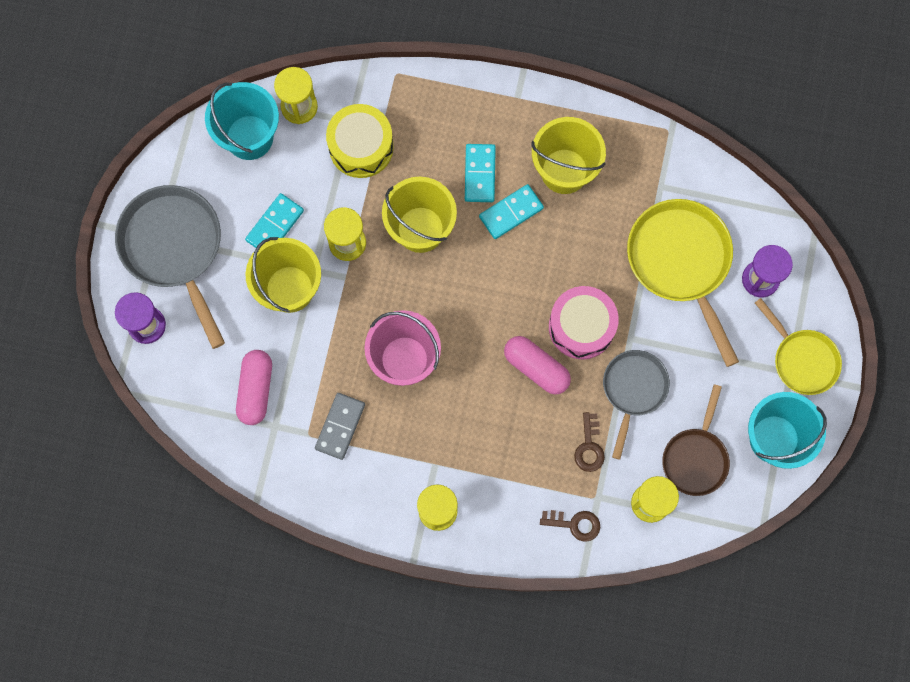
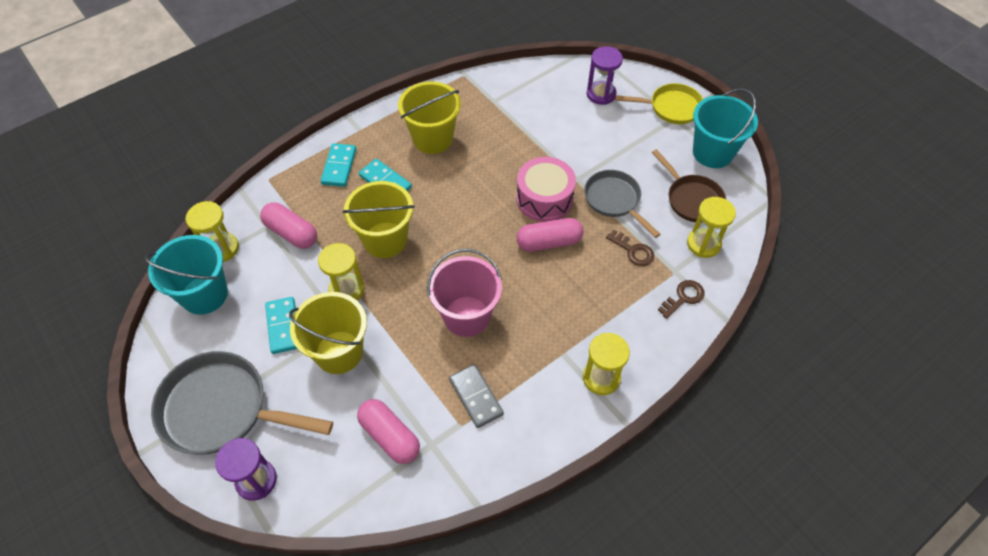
camera: 50 degrees left, 20 degrees down
(361, 147) = (291, 233): yellow drum -> pink capsule
(511, 212) = (429, 183): turquoise domino -> turquoise domino (339, 166)
(681, 262) = (552, 122): yellow pan -> none

